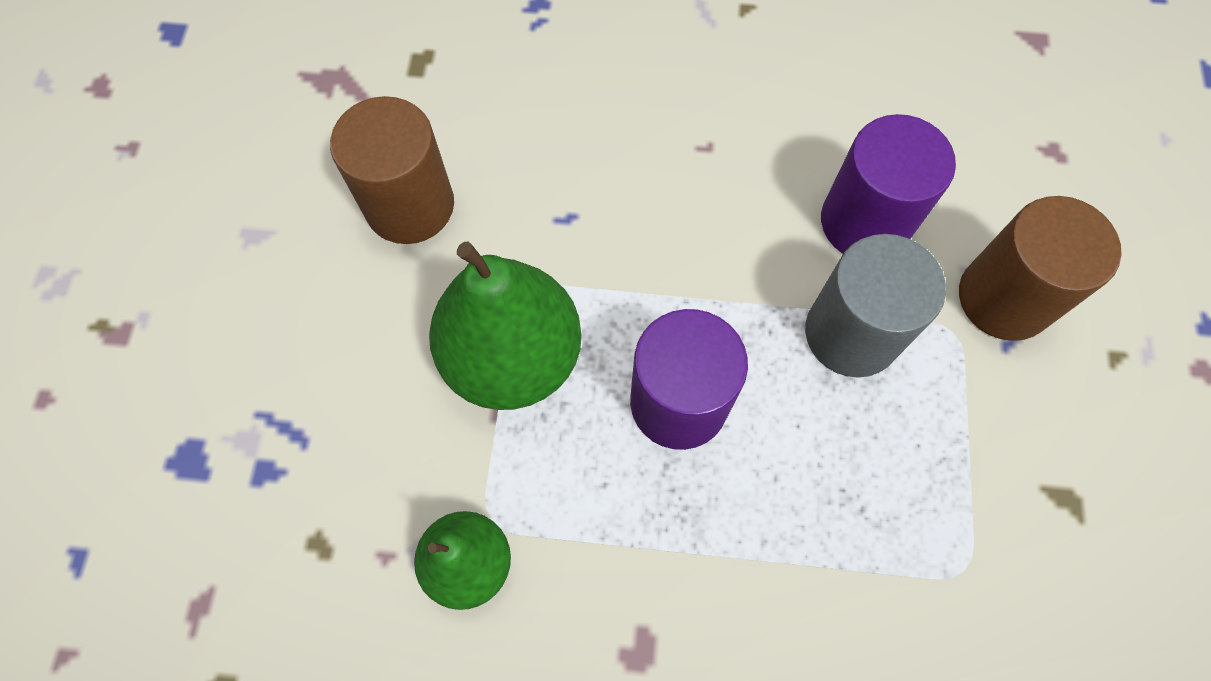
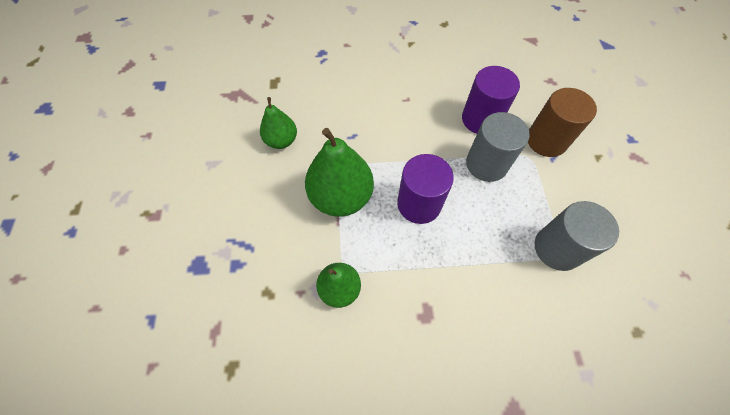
camera: 10 degrees left, 5 degrees down
(410, 205) = (281, 141): brown cylinder -> green pear
(963, 558) = (557, 248): none -> grey cylinder

